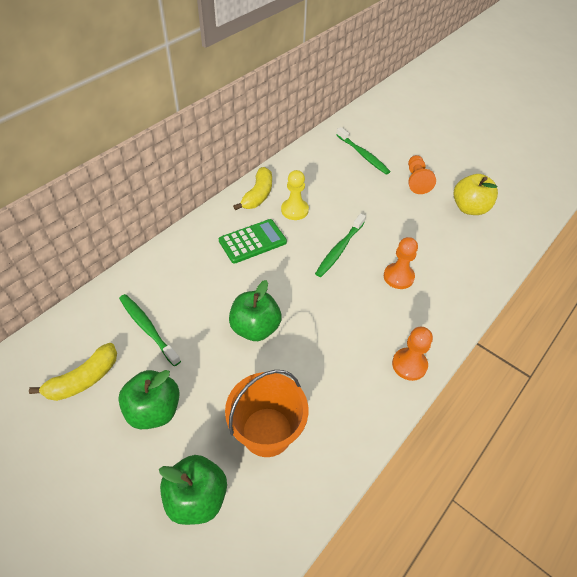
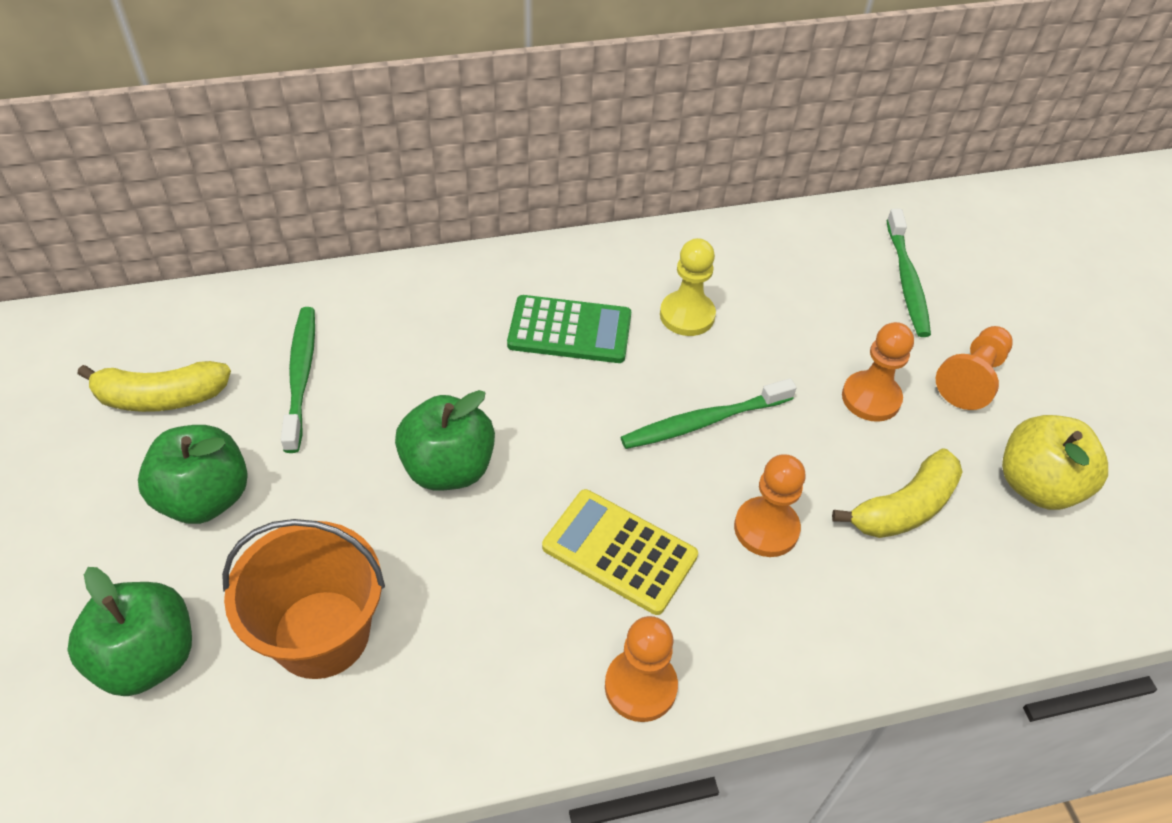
camera: 35 degrees right, 0 degrees up
(258, 195) = (648, 259): yellow banana -> yellow banana (904, 508)
(355, 319) = (619, 551): none -> yellow calculator
(390, 206) = (871, 398): none -> orange pawn

